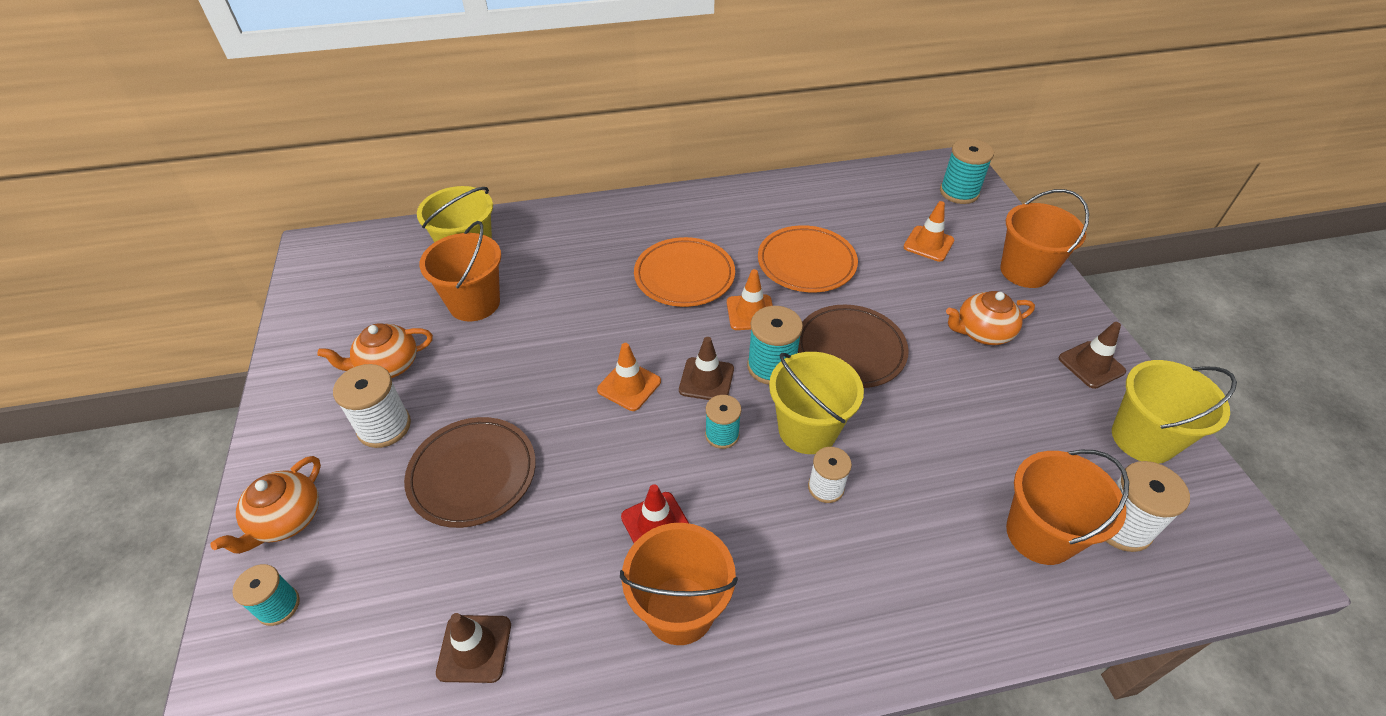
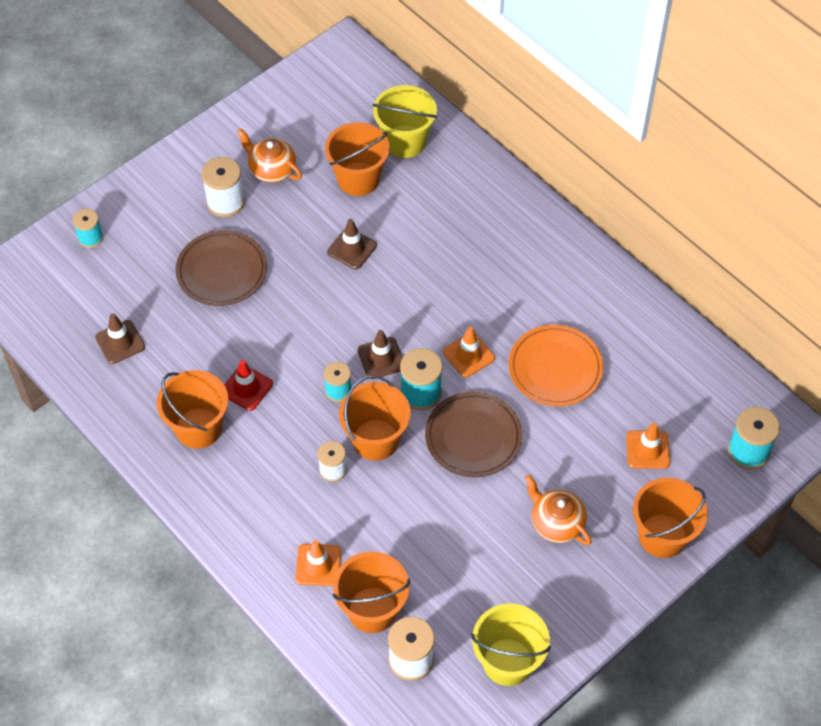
camera: 60 degrees right, 10 degrees up
(286, 520) = (137, 202): orange teapot -> none
(629, 386) = (345, 315): orange traffic cone -> orange traffic cone (318, 565)
(684, 276) = (479, 292): orange plate -> none
(807, 430) = (375, 440): yellow bucket -> orange bucket
(1091, 365) = (570, 611): brown traffic cone -> brown traffic cone (352, 249)

